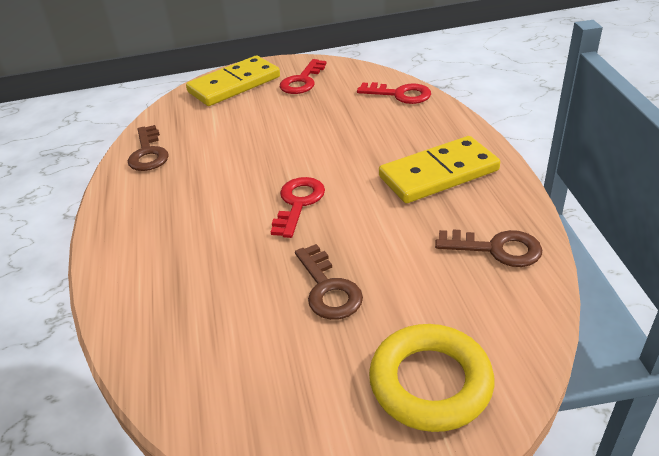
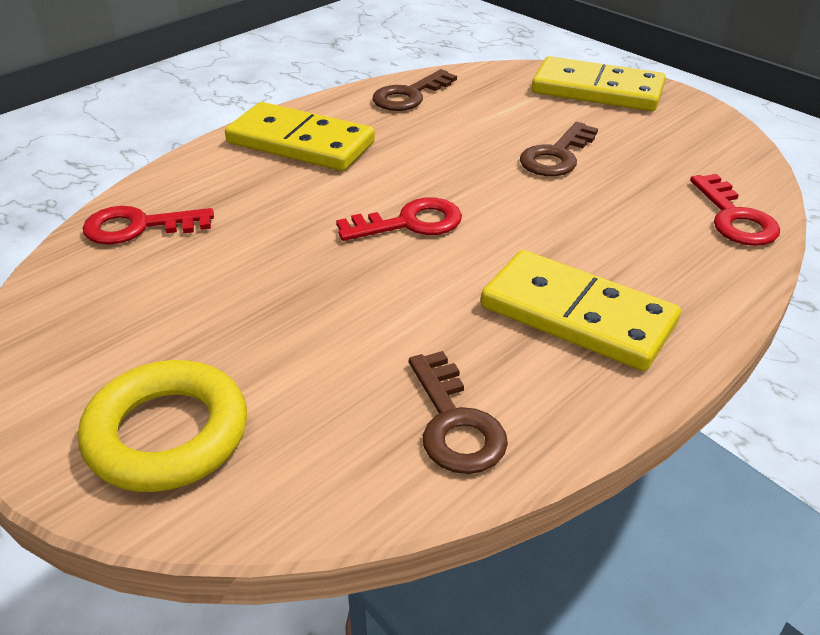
camera: 55 degrees right, 0 degrees up
(148, 221) = (300, 143): none -> yellow domino
(302, 81) = (666, 131): red key -> red key (138, 227)
(328, 289) = (276, 300): brown key -> brown key (557, 156)

